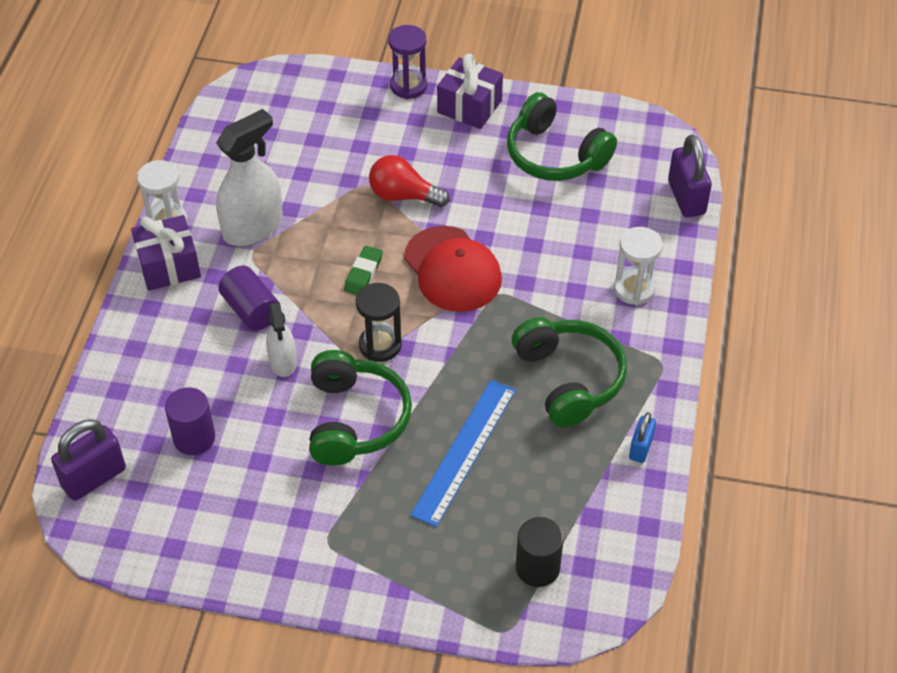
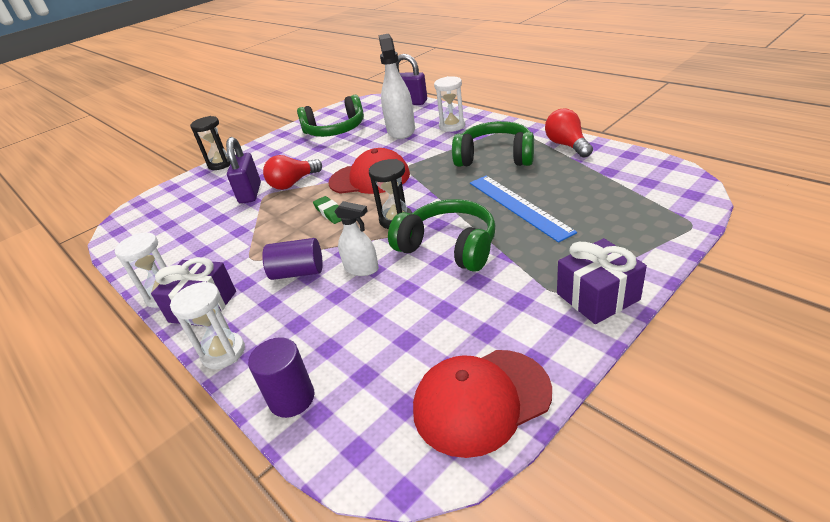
camera: 50 degrees left, 15 degrees down
(94, 478) = (363, 437): purple padlock -> purple padlock (250, 193)
(126, 325) = (223, 352): none -> white hourglass
(165, 539) = (481, 400): none -> red cap
(194, 438) = (384, 343): purple cylinder -> purple cylinder (292, 398)
(253, 227) = (229, 252): white spray bottle -> white spray bottle (401, 130)
(408, 86) = (221, 164): purple hourglass -> black hourglass
(469, 106) = (265, 148): purple gift -> purple gift (597, 296)
(537, 568) = (640, 199): black cylinder -> none
(641, 448) = (567, 145): blue padlock -> red light bulb

